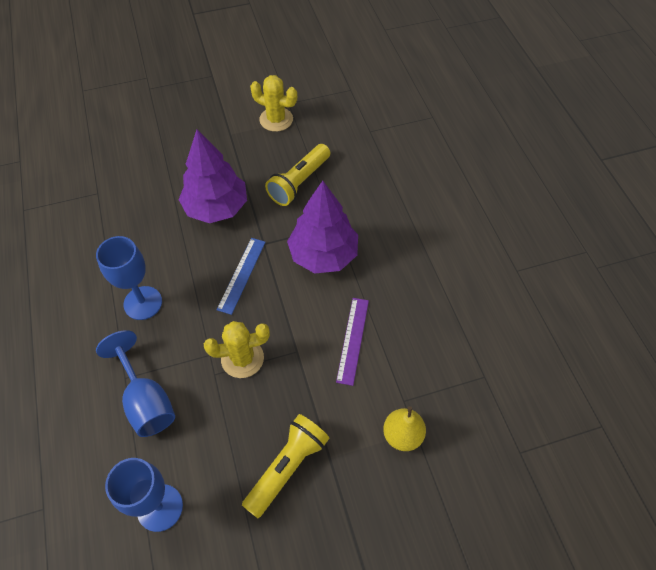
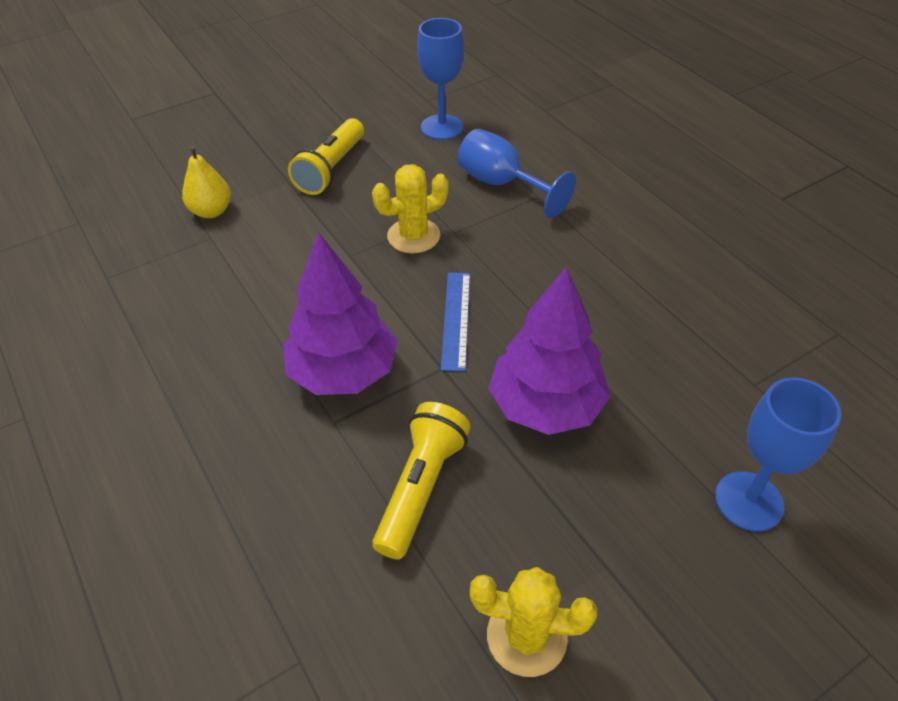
camera: 165 degrees right, 10 degrees down
(143, 303) = (569, 262): blue goblet -> blue goblet (748, 501)
(352, 340) = (280, 279): purple ruler -> none

